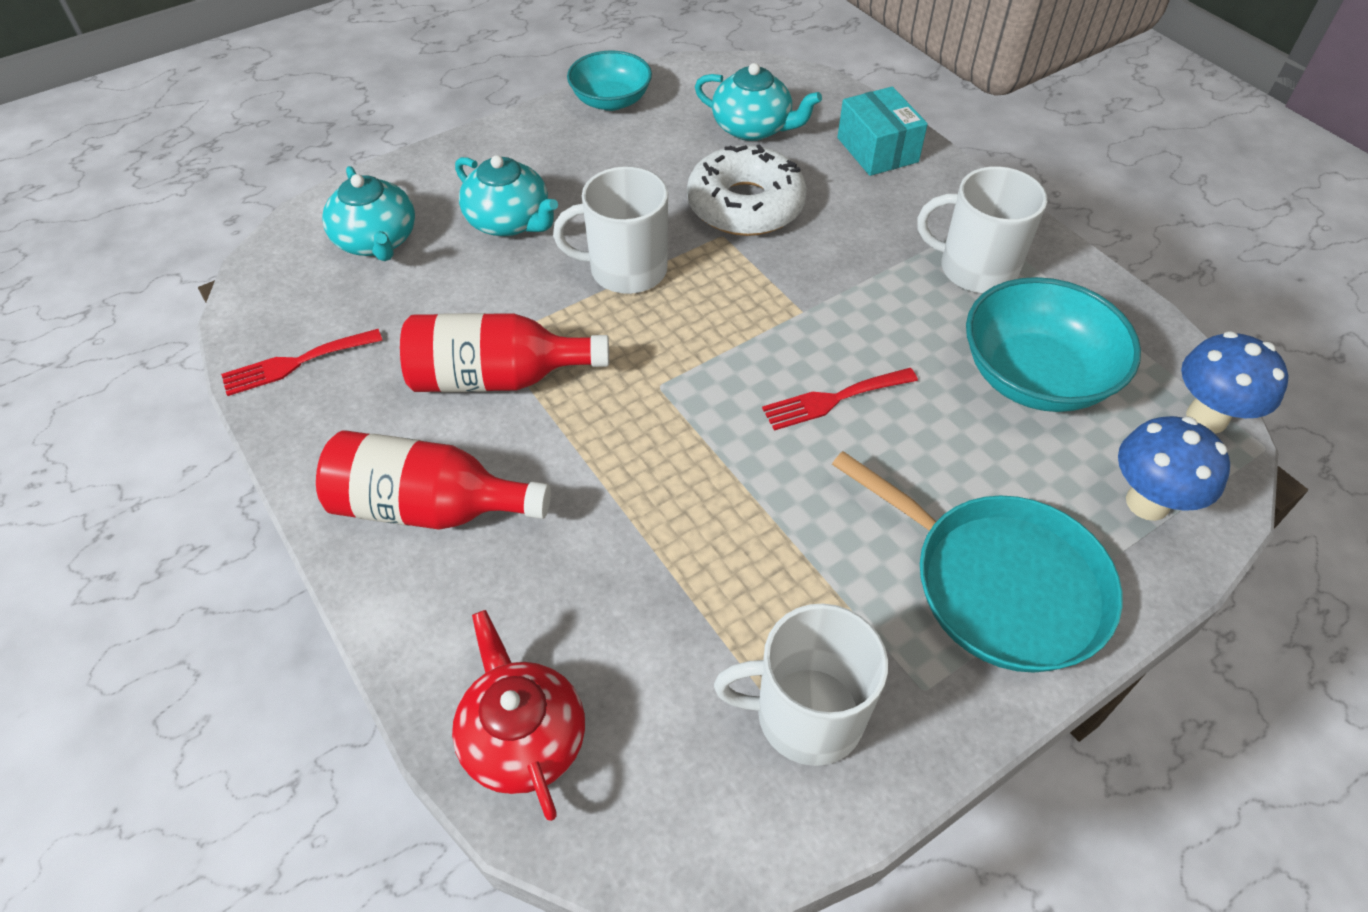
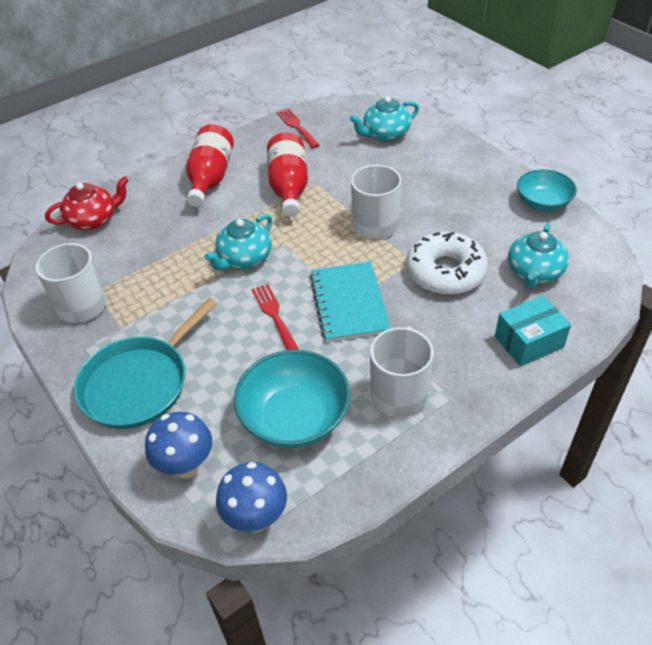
camera: 90 degrees right, 5 degrees down
(509, 221) = (409, 176): turquoise teapot -> turquoise teapot (244, 259)
(807, 309) = (349, 303): none -> turquoise notebook

